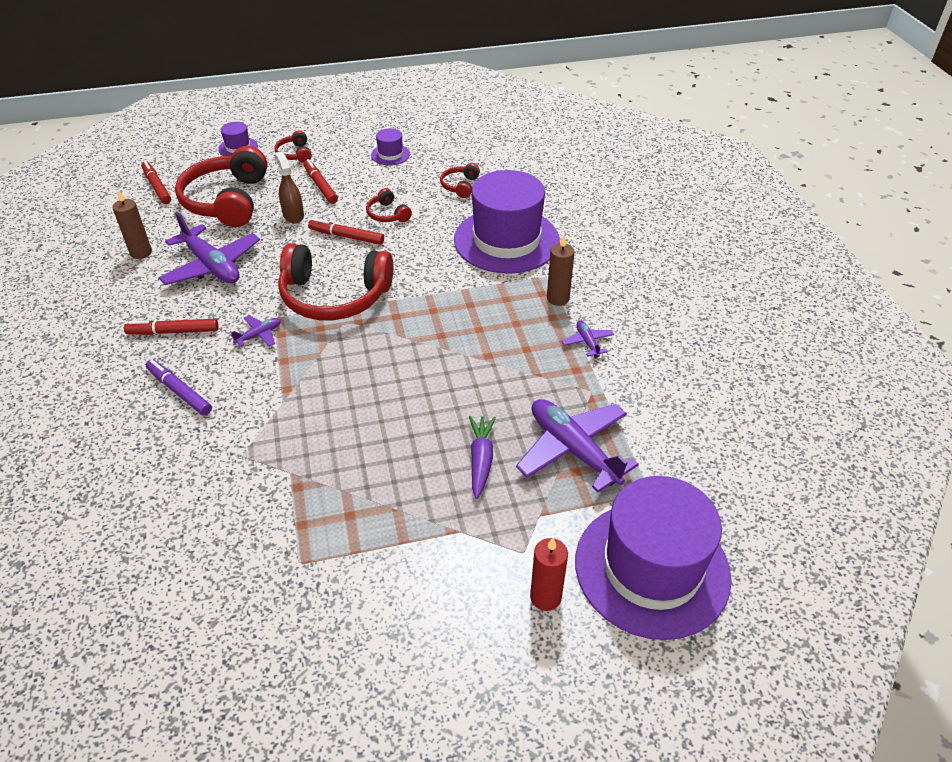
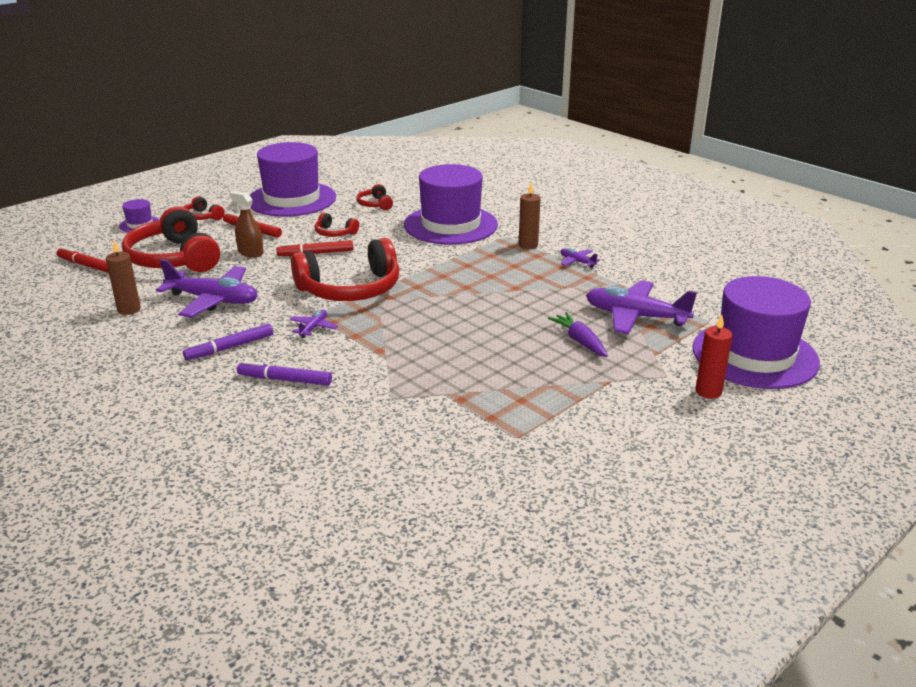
camera: 30 degrees left, 15 degrees down
(173, 332) = (230, 348): red marker -> purple marker
(390, 154) = (292, 199): purple hat -> purple hat, size x2.38

